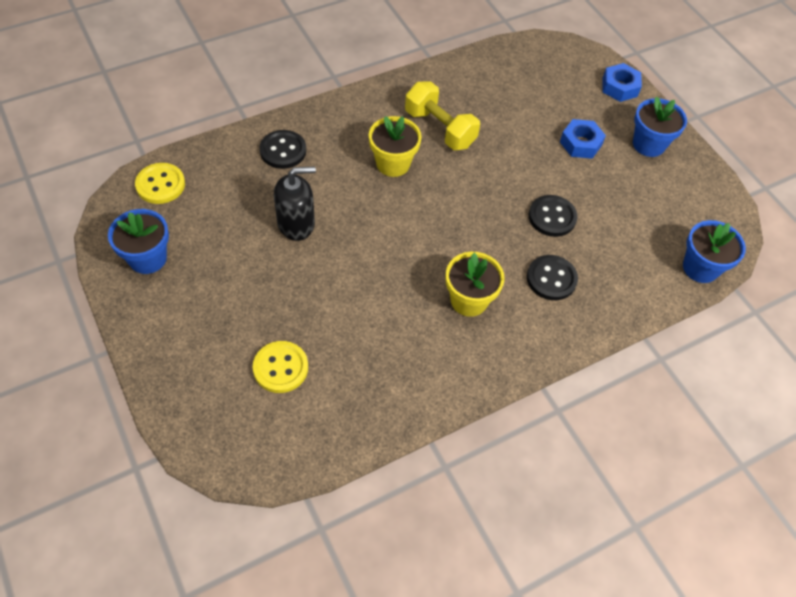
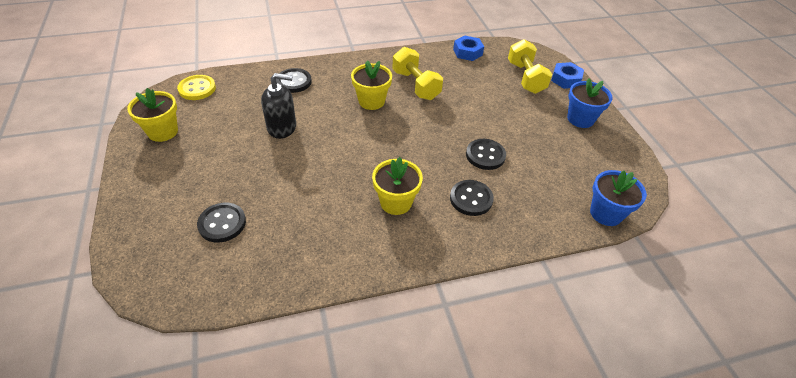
camera: 15 degrees right, 10 degrees down
(148, 258) = (163, 132): blue flower pot -> yellow flower pot
(280, 368) = (222, 223): yellow button -> black button
(571, 93) = (525, 78): none -> yellow dumbbell
(580, 143) = (524, 110): blue nut -> blue nut (467, 52)

